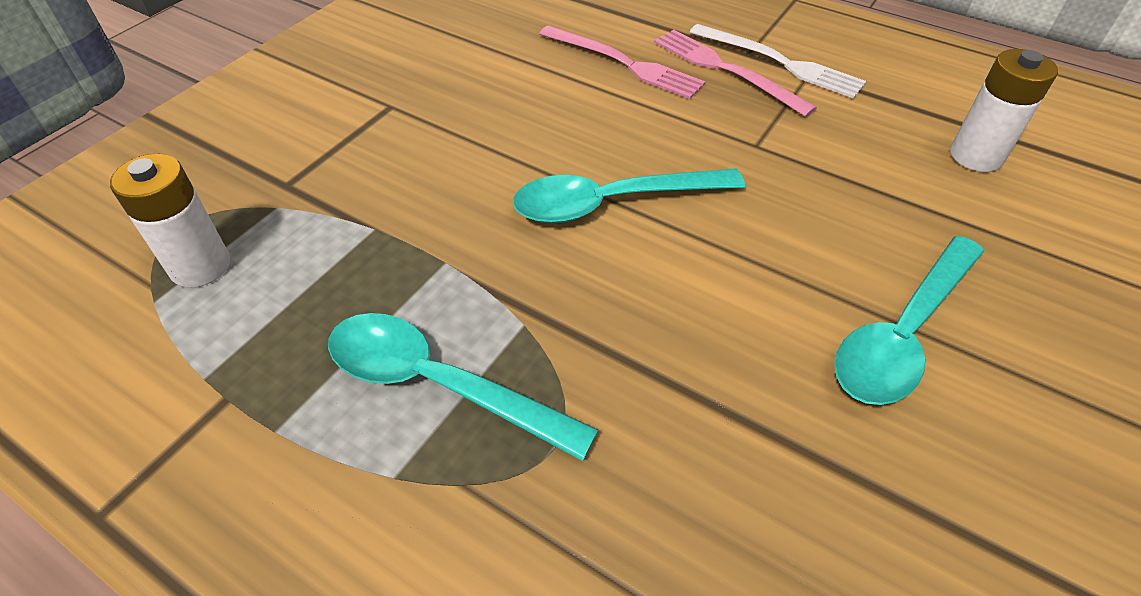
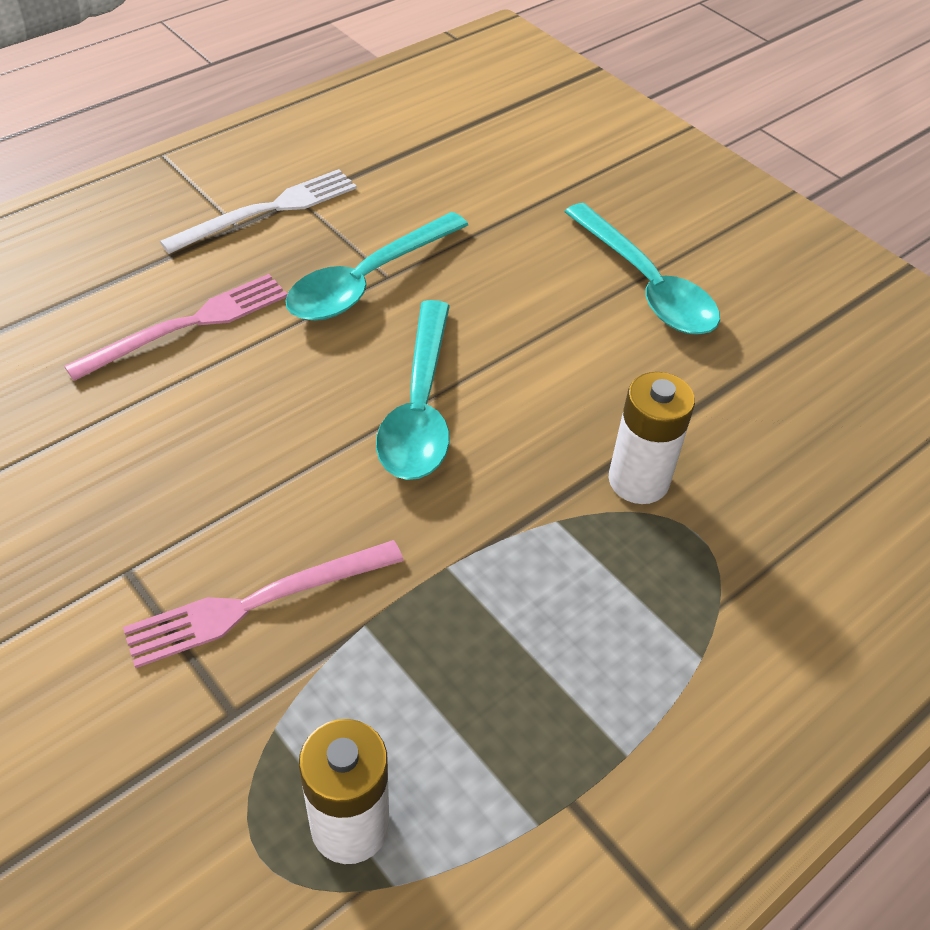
camera: 75 degrees left, 0 degrees up
(439, 384) = (608, 603): turquoise spoon -> turquoise spoon (367, 281)
(726, 70) = (255, 252): pink fork -> pink fork (257, 603)
(976, 156) = (473, 156): white battery -> white battery (638, 480)

